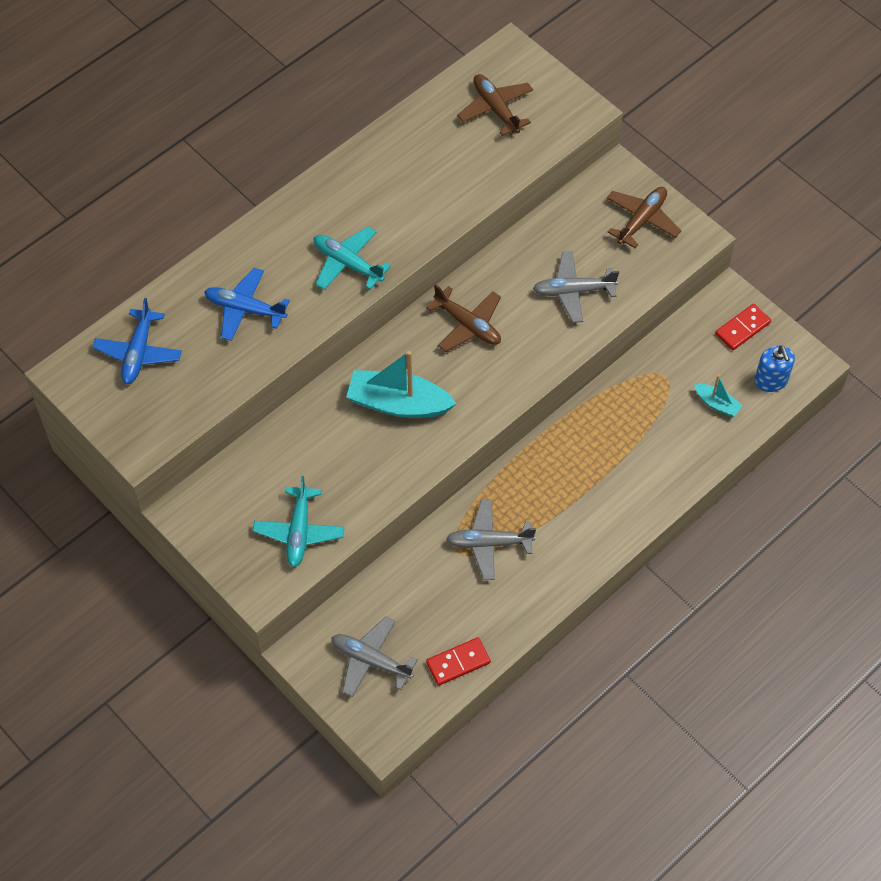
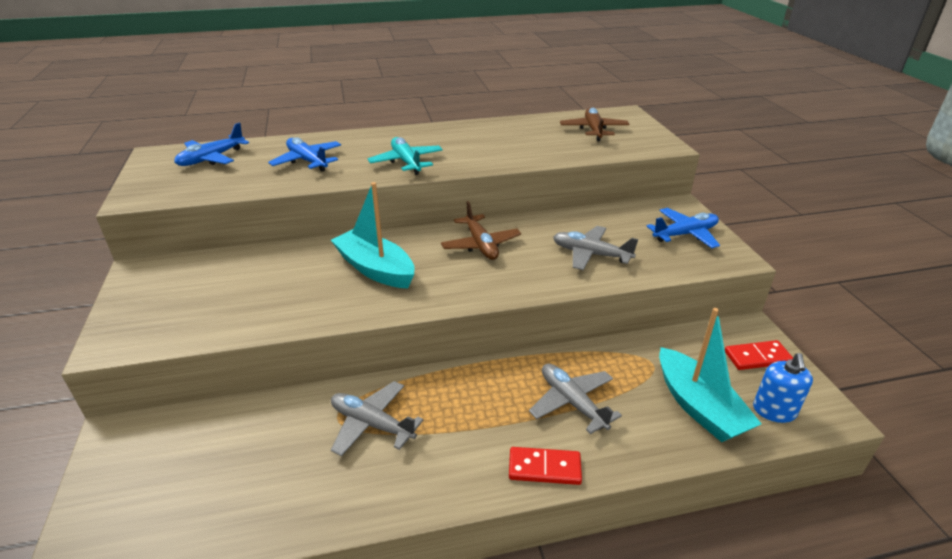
camera: 30 degrees right, 25 degrees down
(299, 531) = (197, 317): turquoise plane -> none
(371, 660) = (157, 474): grey plane -> grey plane (572, 402)
(458, 662) = (229, 525): red domino -> red domino (544, 468)
(642, 220) = (685, 234): brown plane -> blue plane
(717, 404) = (698, 407): turquoise boat -> turquoise boat, size x2.01

